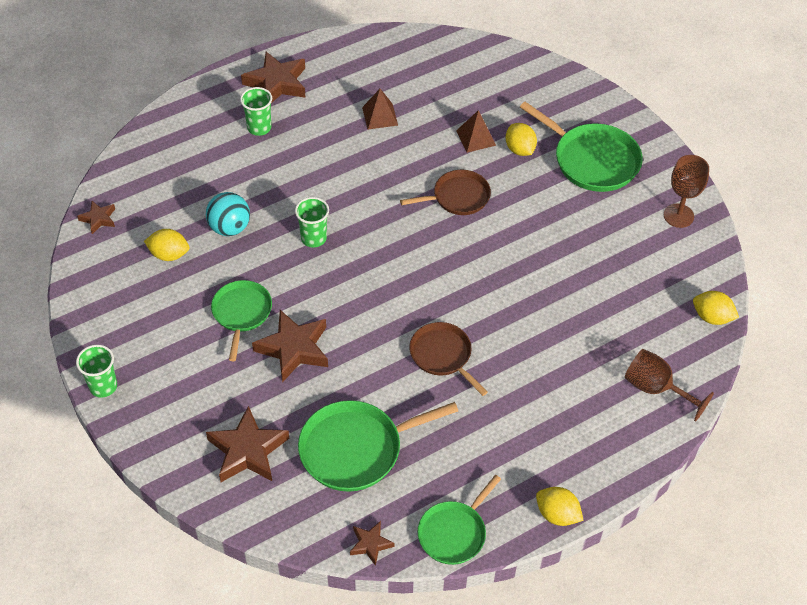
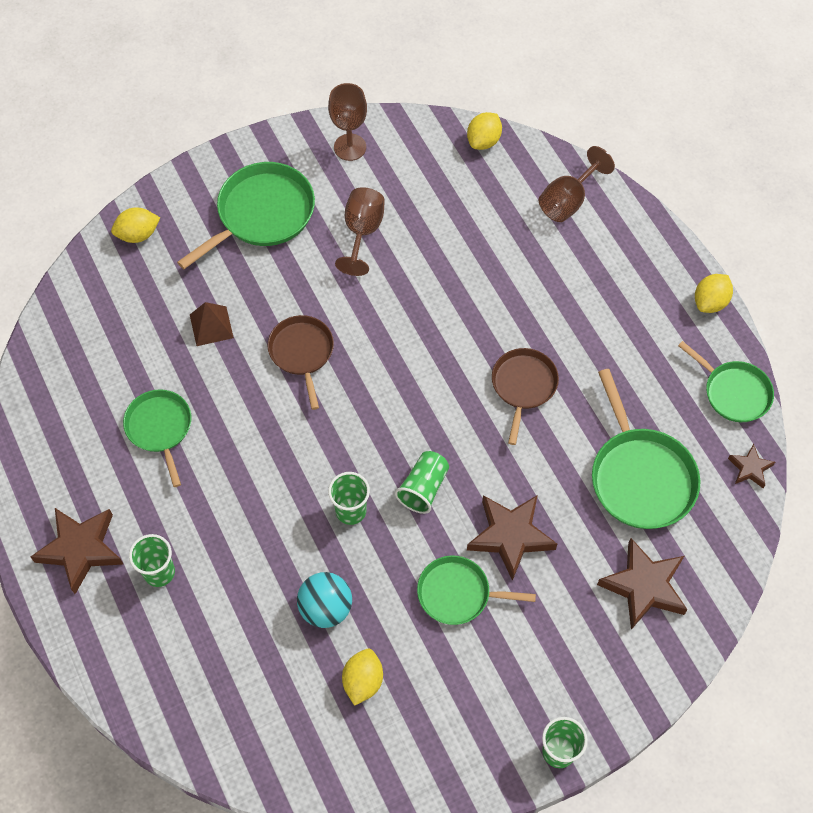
camera: 85 degrees left, 10 degrees up
(98, 219) = (295, 775): brown star -> none
(336, 286) = (423, 488): none -> green cup
(380, 116) = (160, 428): brown pyramid -> green pan
(442, 355) = (523, 386): brown pan -> brown pan turned 135 degrees clockwise
(519, 149) = (236, 283): yellow lemon -> yellow lemon (138, 234)
(586, 230) = (362, 232): none -> brown goblet

